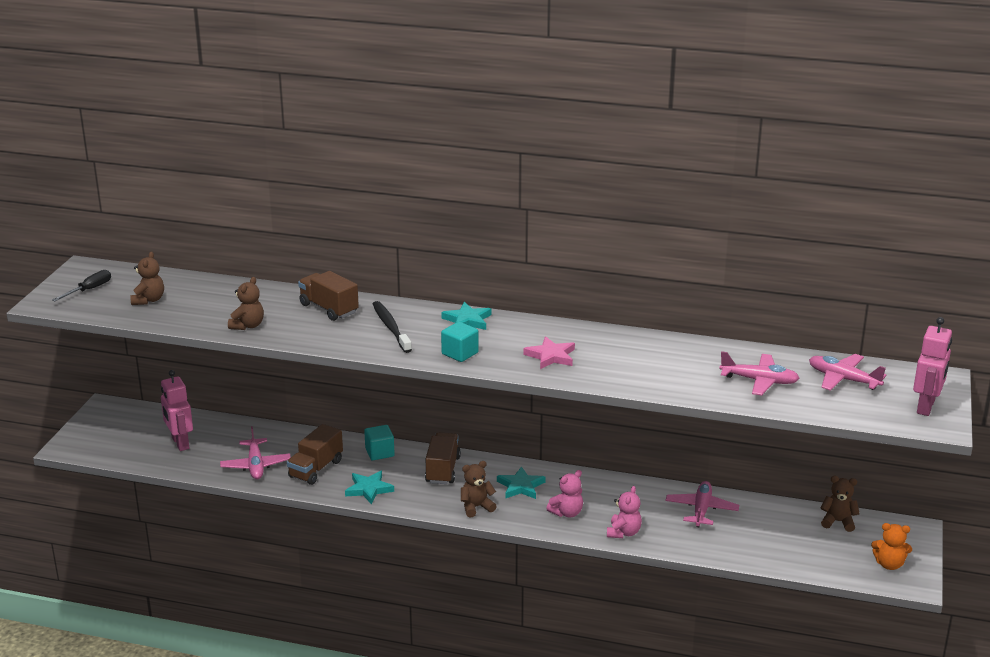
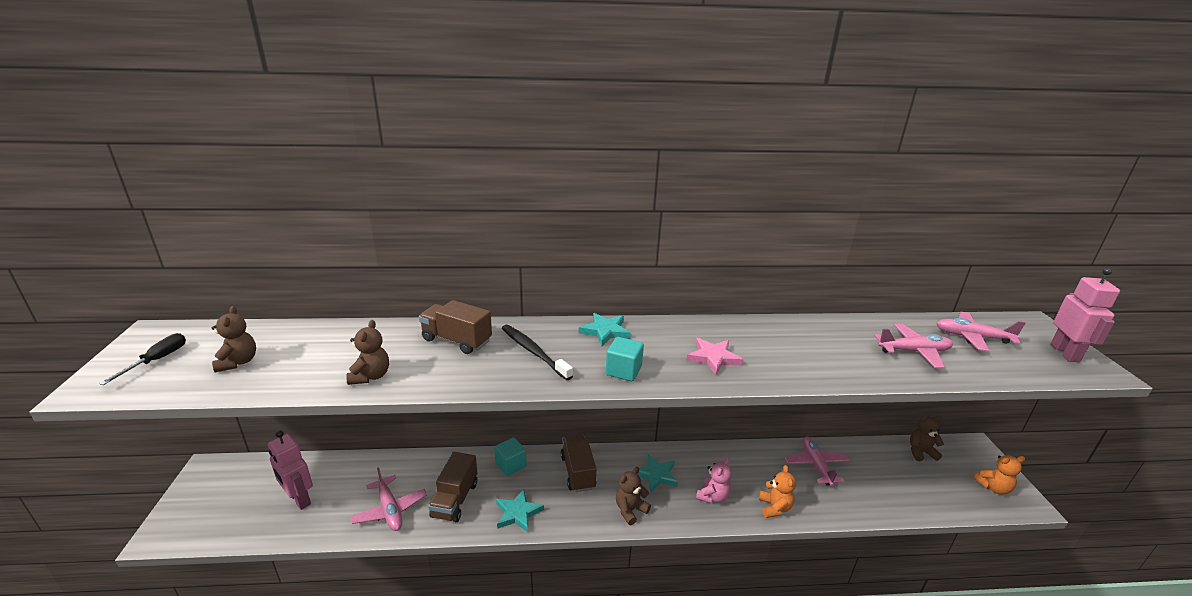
camera: 20 degrees left, 0 degrees up
(623, 532) = (774, 508): pink teddy bear -> orange teddy bear

